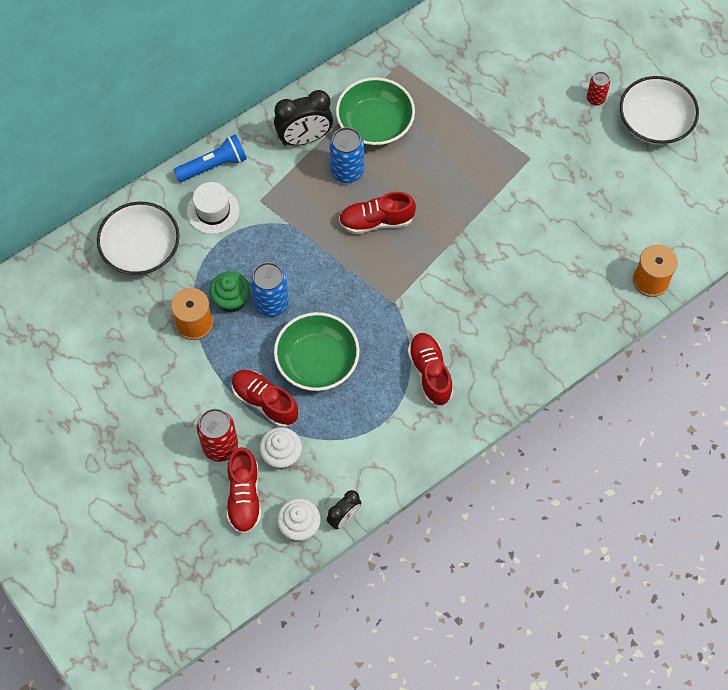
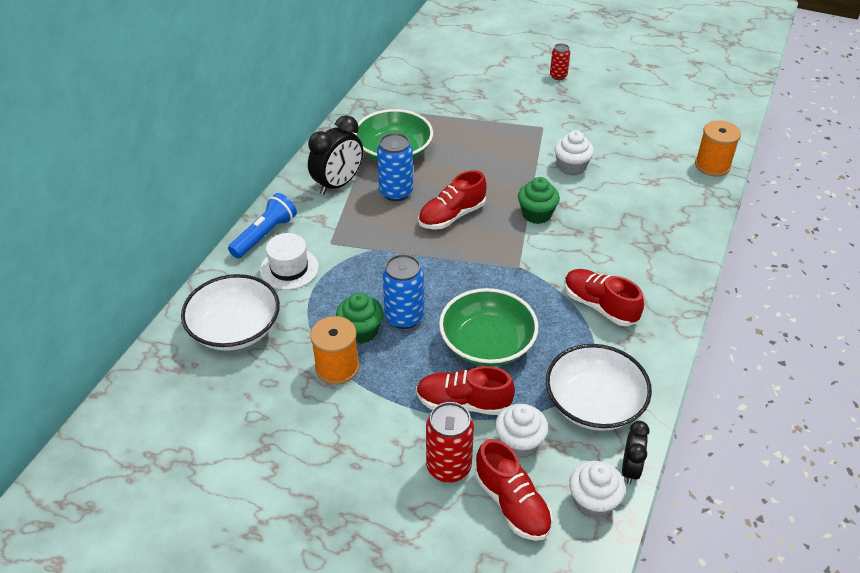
camera: 30 degrees left, 20 degrees down
(449, 255) = (536, 214): none -> green cupcake
(519, 218) = (571, 167): none -> white cupcake
(654, 122) = (615, 74): white bowl -> white bowl (594, 403)

